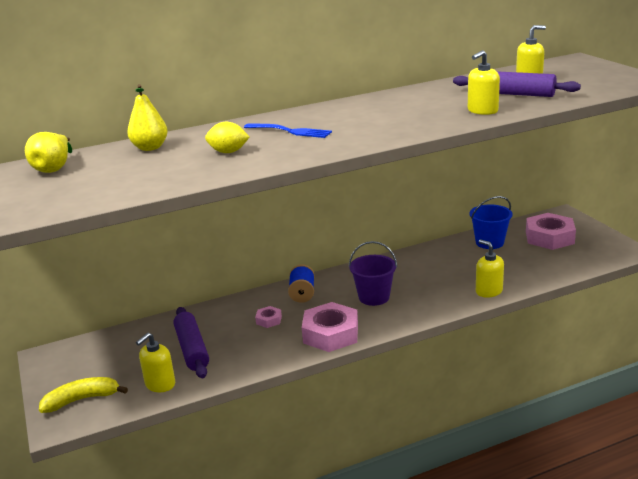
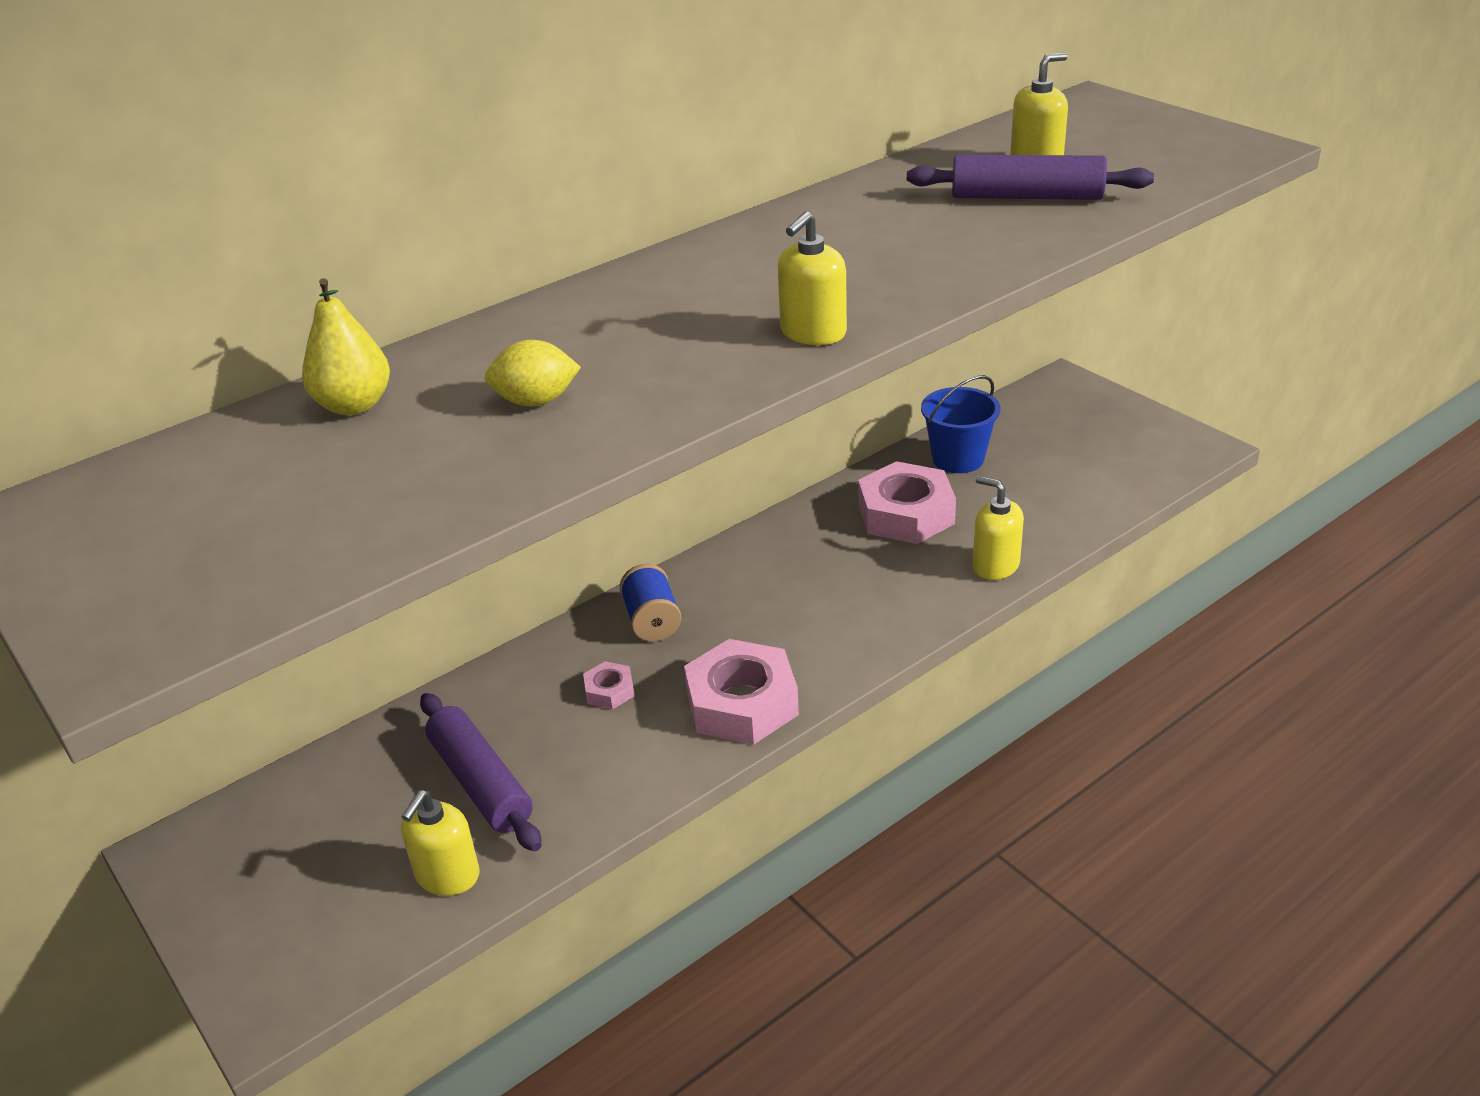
camera: 15 degrees left, 10 degrees up
(54, 168) = (160, 487): yellow pear -> none
(82, 400) = (296, 942): yellow banana -> none
(291, 131) = (638, 331): blue fork -> none
(374, 297) = (792, 609): purple bucket -> none
(482, 111) = (990, 245): yellow soap dispenser -> yellow soap dispenser (812, 333)
(549, 237) = (1059, 435): pink nut -> pink nut (906, 514)

